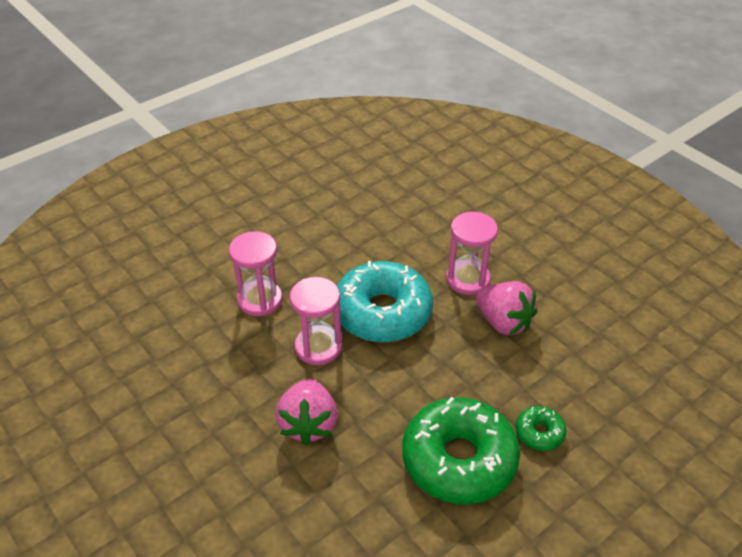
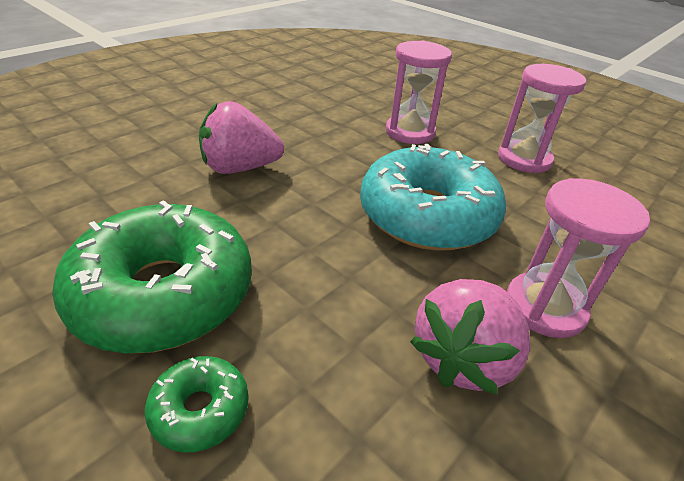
camera: 80 degrees right, 5 degrees down
(318, 347) = (353, 169): pink hourglass -> pink hourglass (524, 159)

